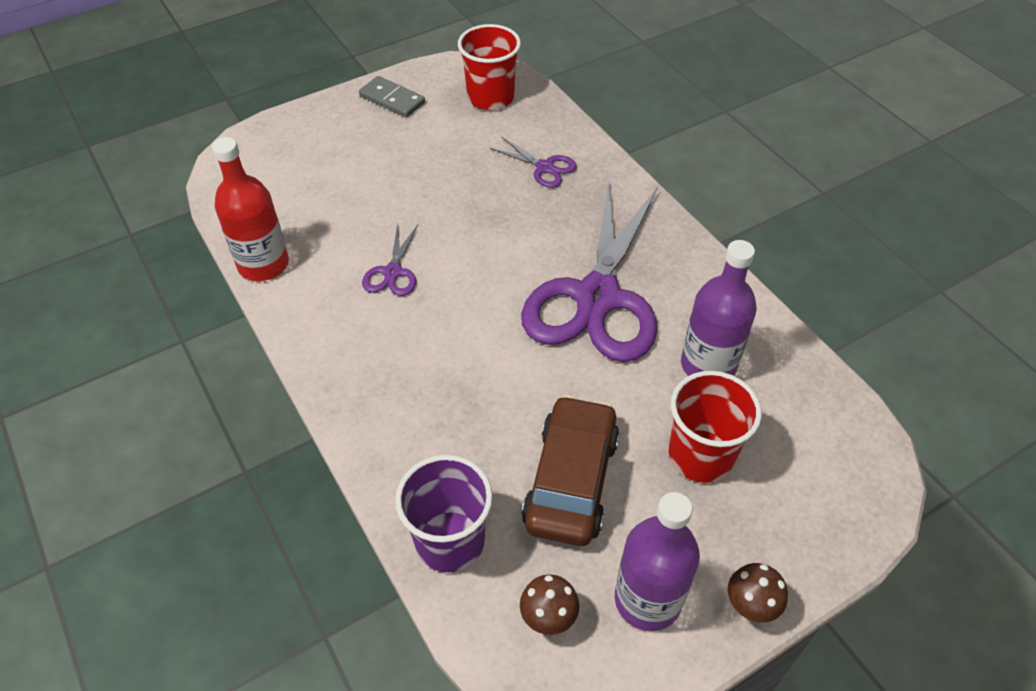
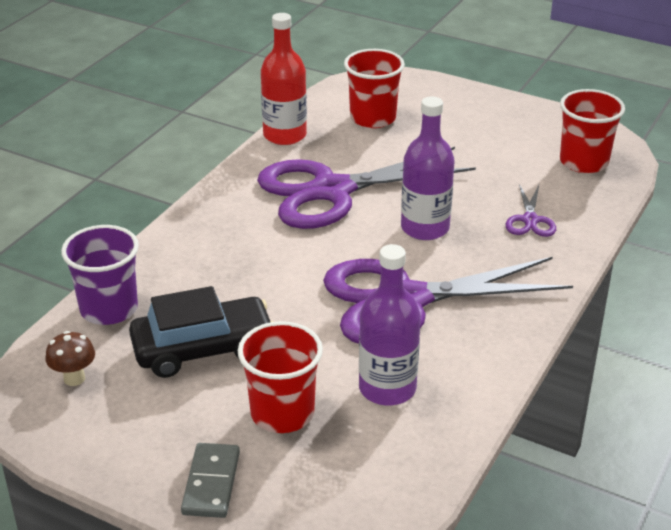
camera: 60 degrees right, 15 degrees down
(298, 189) = (373, 118): none -> red cup
(392, 99) = (520, 118): grey domino -> grey domino (211, 483)
(393, 272) = (332, 191): purple scissors -> purple scissors, size x2.41
(571, 481) = (203, 349): brown car -> black car
(647, 600) = (121, 425): purple bottle -> purple bottle (425, 228)
(749, 607) = (150, 486): brown mushroom -> none

